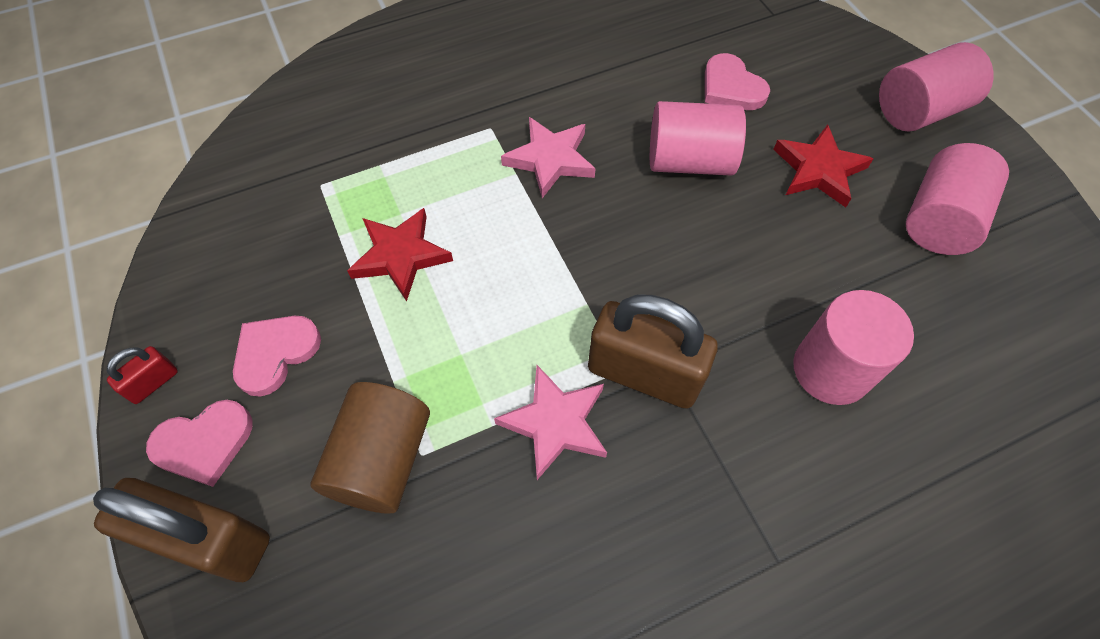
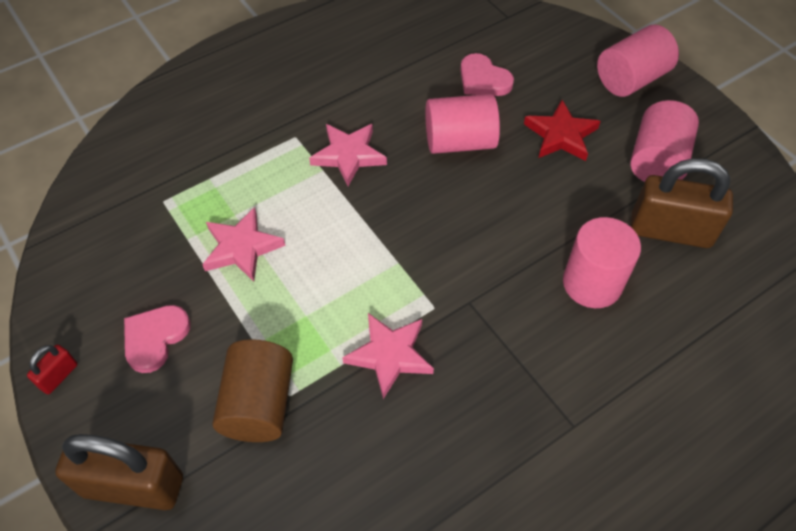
camera: 10 degrees left, 5 degrees down
(204, 443) = (112, 415): pink heart -> none
(400, 256) = (242, 247): red star -> pink star
(644, 374) = (451, 308): brown padlock -> brown padlock (670, 231)

